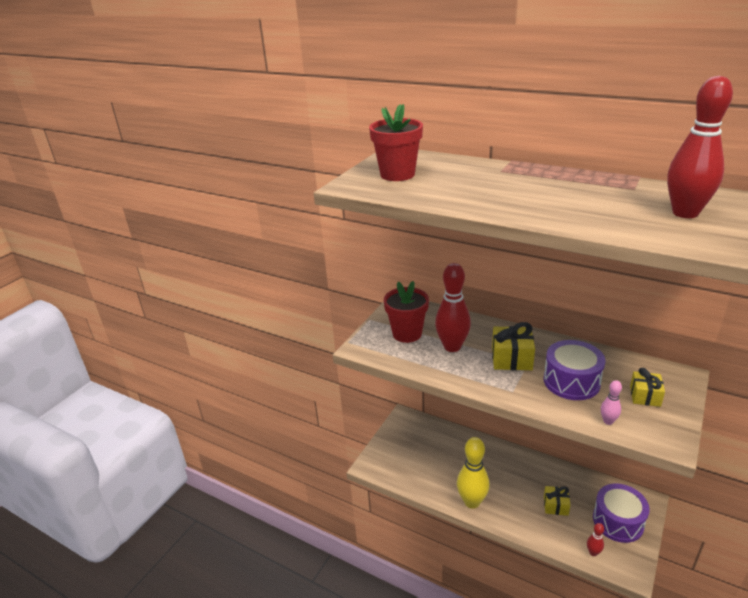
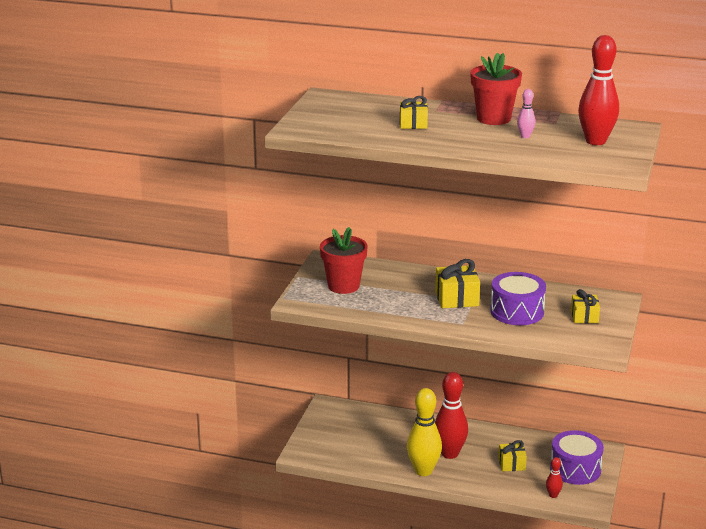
camera: 15 degrees left, 5 degrees down
(397, 174) = (338, 117): red flower pot -> red flower pot (493, 118)
(452, 347) = (394, 293): red bowling pin -> red bowling pin (449, 453)
(472, 184) = (413, 124): none -> yellow gift
(608, 421) = (553, 337): pink bowling pin -> pink bowling pin (525, 136)

